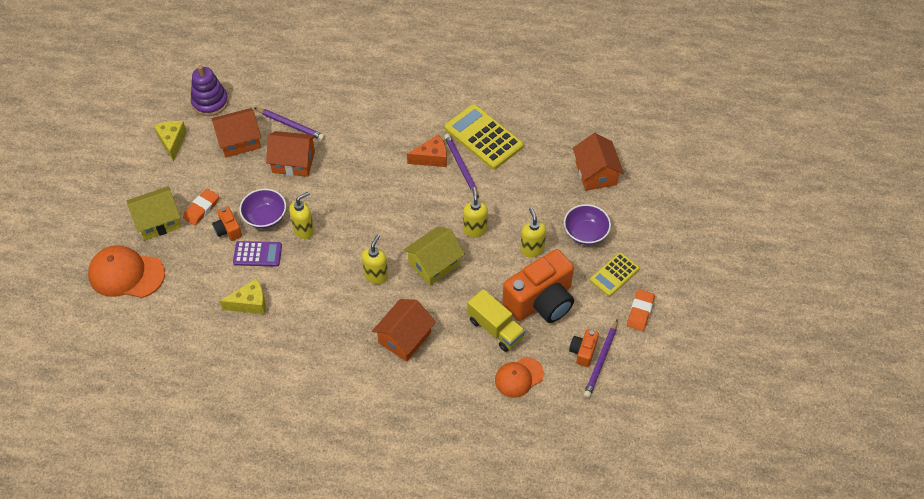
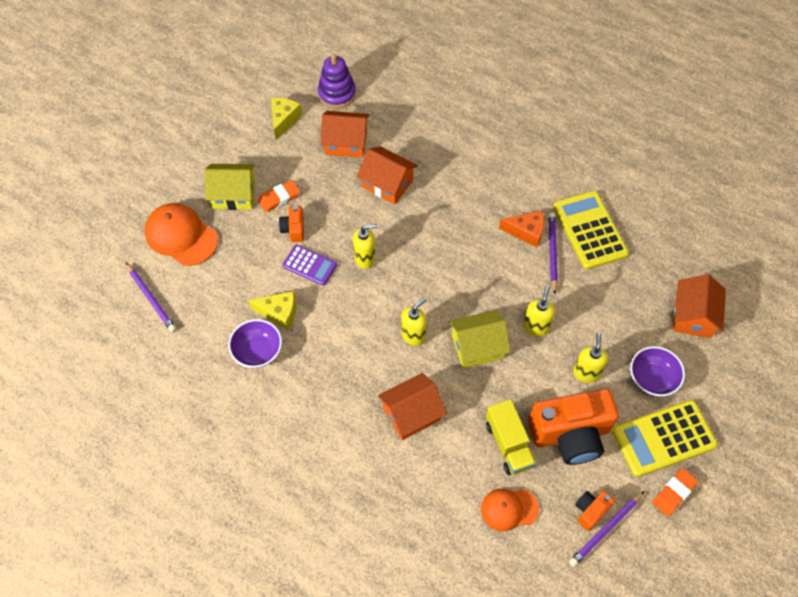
camera: 25 degrees right, 5 degrees up
(265, 217) = (334, 230): purple bowl -> purple bowl (257, 351)
(290, 125) = (402, 145): purple pencil -> purple pencil (151, 299)
(614, 274) = (663, 438): yellow calculator -> yellow calculator, size x1.70

